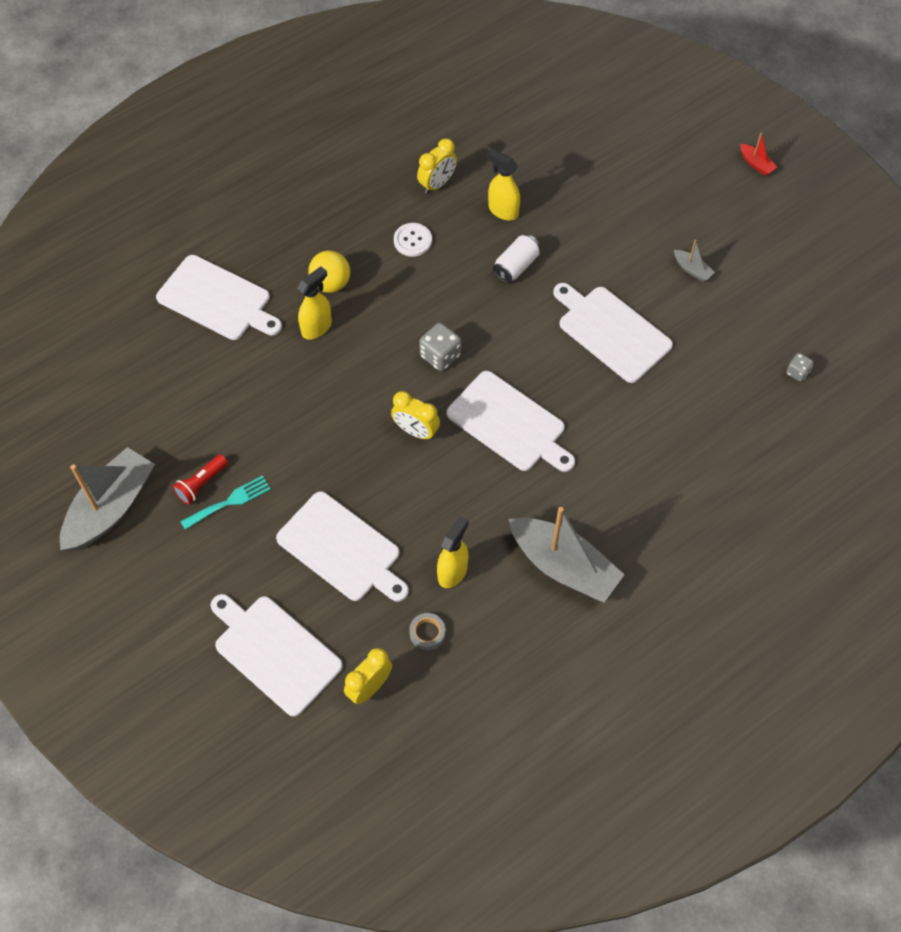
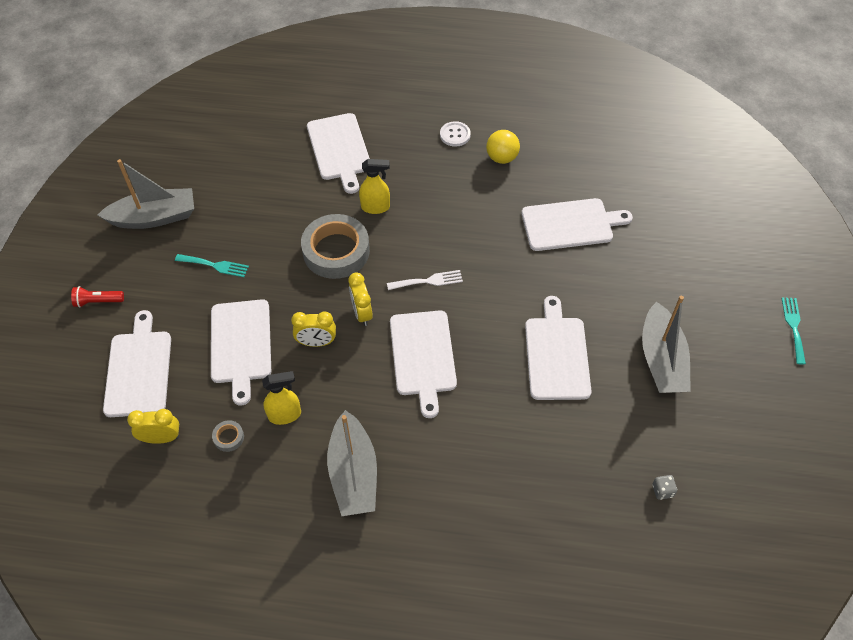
camera: 45 degrees right, 5 degrees down
(201, 484) = (212, 243): red flashlight -> red flashlight (98, 301)
(328, 396) = (336, 251): none -> grey tape
(331, 283) = (413, 188): yellow ball -> yellow ball (502, 158)
(412, 240) = (491, 200): white button -> white button (455, 135)
(437, 184) = (546, 178): yellow clock -> yellow clock (316, 342)
(440, 356) = (428, 281): grey dice -> white fork
(503, 210) = (570, 224): yellow spray bottle -> white cutting board
(516, 266) = (540, 264): white can -> none
(692, 269) = (661, 360): grey boat -> grey boat, size x2.37
(756, 164) = (793, 327): red boat -> turquoise fork

